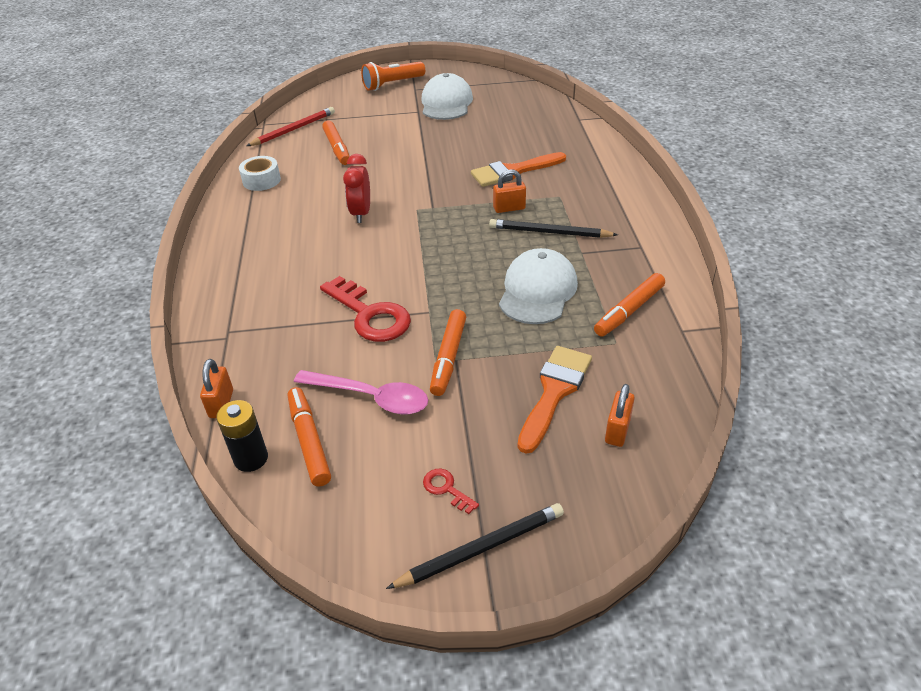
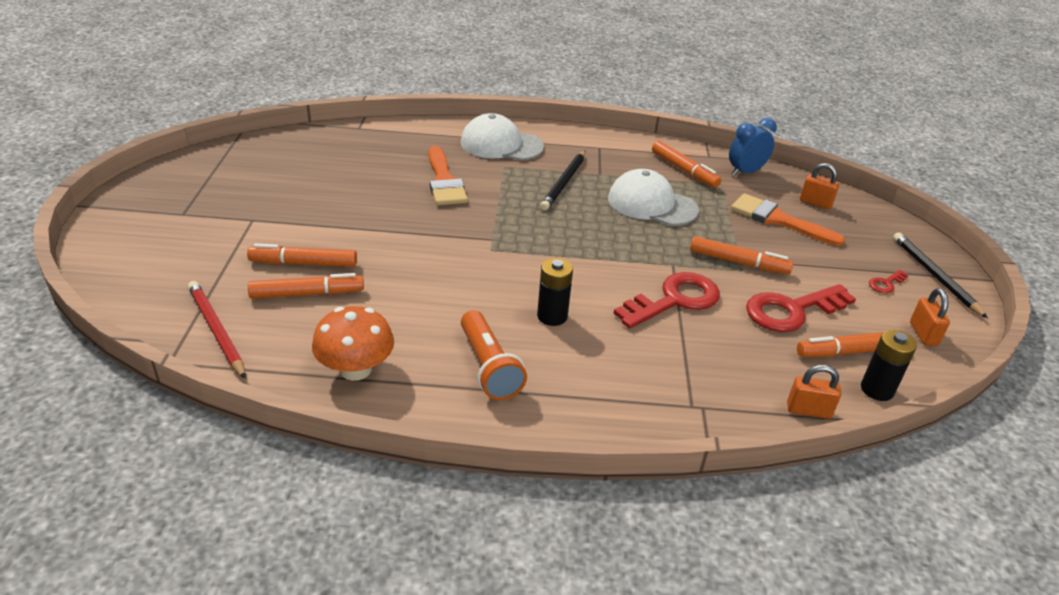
camera: 85 degrees left, 5 degrees down
(261, 180) = (355, 369): white tape -> orange mushroom
(332, 250) = (552, 316): none -> black battery
(361, 213) = (483, 288): red clock -> none
(371, 139) = (303, 263): none -> orange marker
(371, 397) = (791, 311): pink spoon -> red key
(392, 84) = (149, 229): orange flashlight -> orange flashlight (489, 367)
(446, 103) = (248, 196): white cap -> white cap (501, 144)
(509, 208) = (514, 195): orange padlock -> orange padlock (923, 334)
(660, 363) = (745, 172): none -> blue clock

